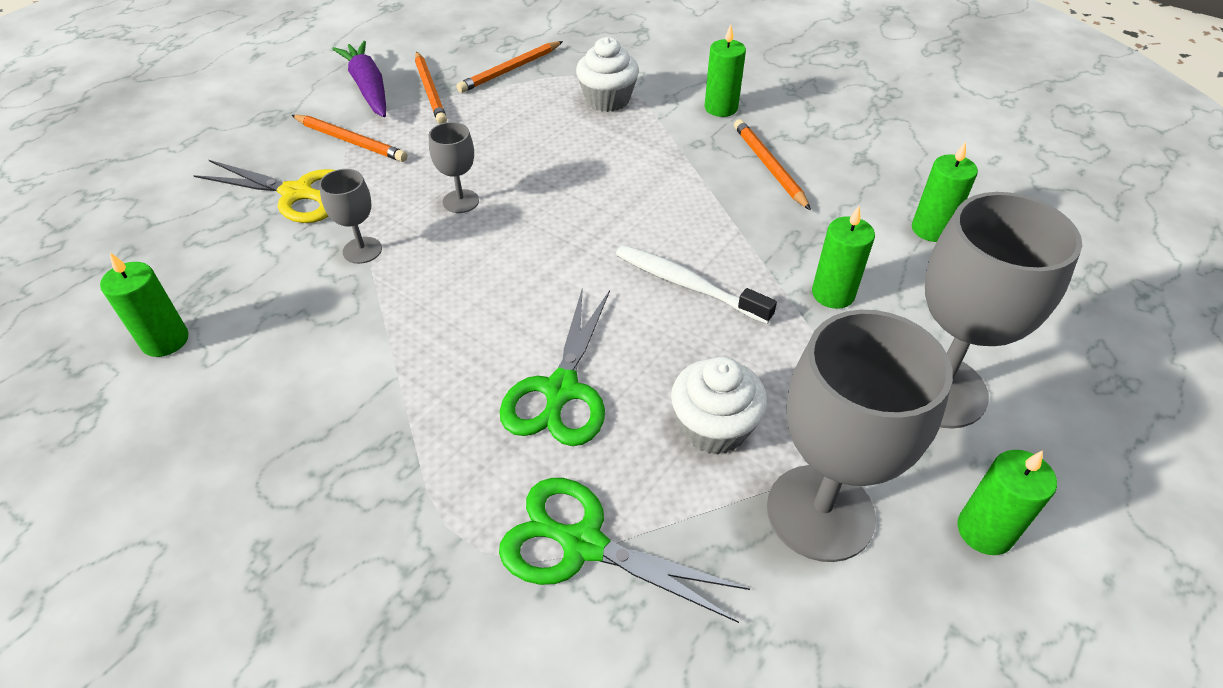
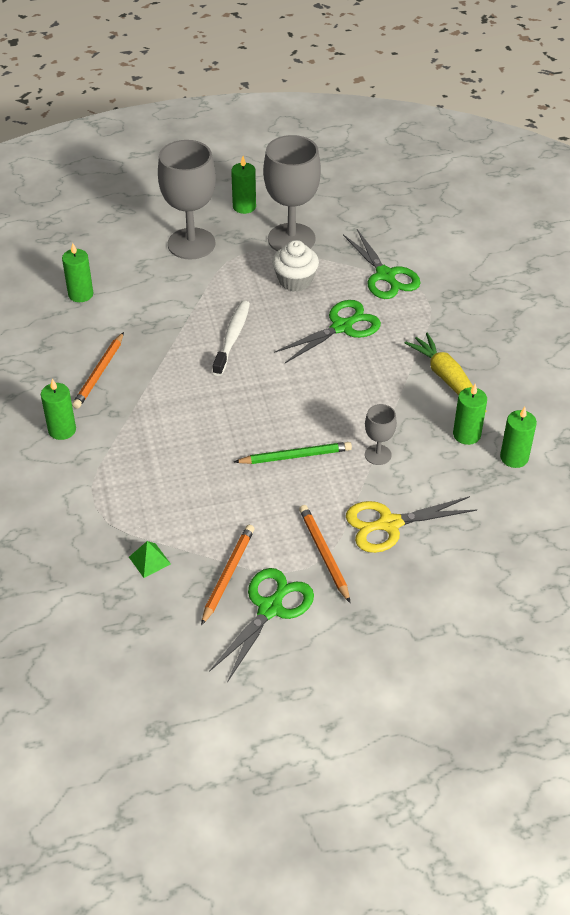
camera: 140 degrees left, 0 degrees up
(297, 193) = (389, 524): yellow scissors -> yellow scissors turned 75 degrees counterclockwise
(331, 401) = (447, 379): none -> yellow carrot
(368, 88) = (270, 609): purple carrot -> green scissors
(461, 201) = (295, 456): grey goblet -> green pencil
(510, 70) = (149, 560): orange pencil -> green pyramid
(607, 100) = (120, 483): white cupcake -> none
(687, 285) = (232, 337): white toothbrush -> white toothbrush turned 150 degrees counterclockwise
(833, 294) = (174, 296): green candle -> green candle (466, 434)

